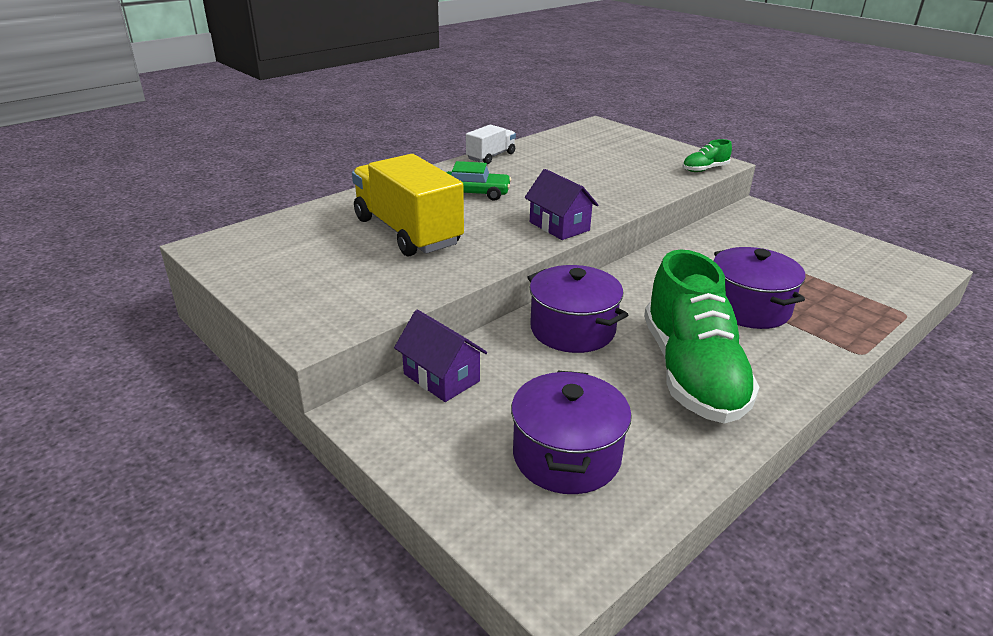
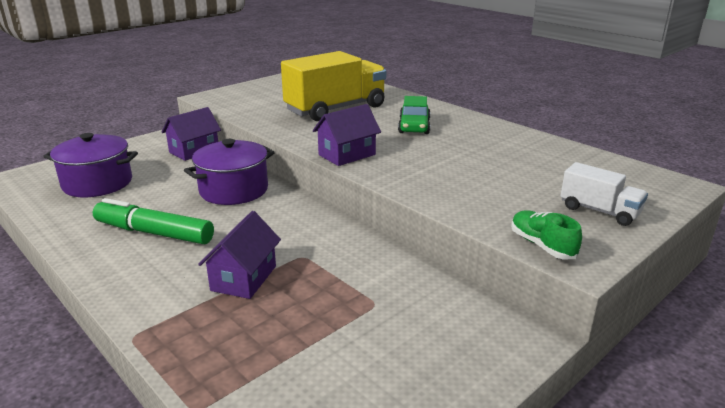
camera: 90 degrees right, 5 degrees down
(491, 156) = (511, 131): white truck -> white truck (599, 211)
(691, 372) = (154, 233): green shoe -> green marker
(748, 308) = (244, 278): purple pot -> purple house

